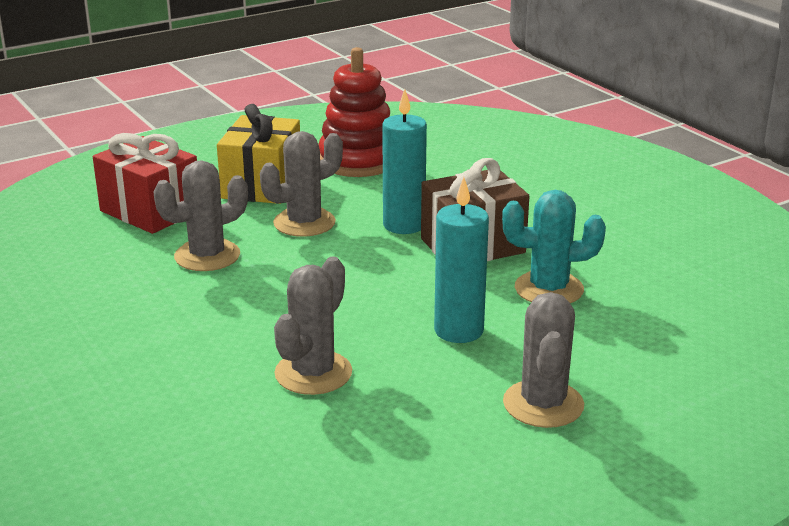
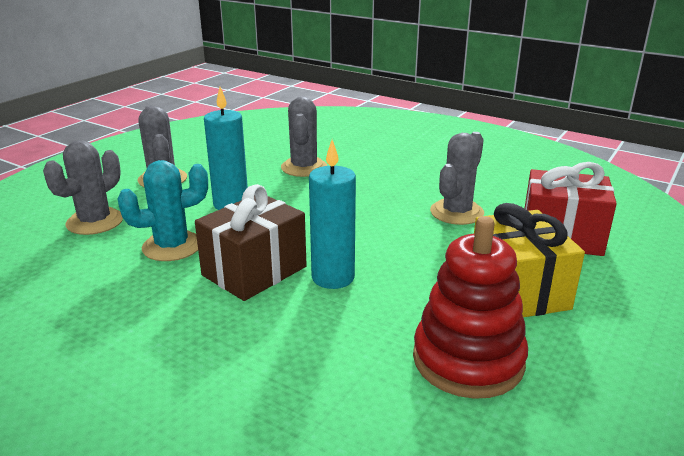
camera: 155 degrees right, 0 degrees up
(304, 223) = (423, 257): grey cactus -> grey cactus (95, 222)

